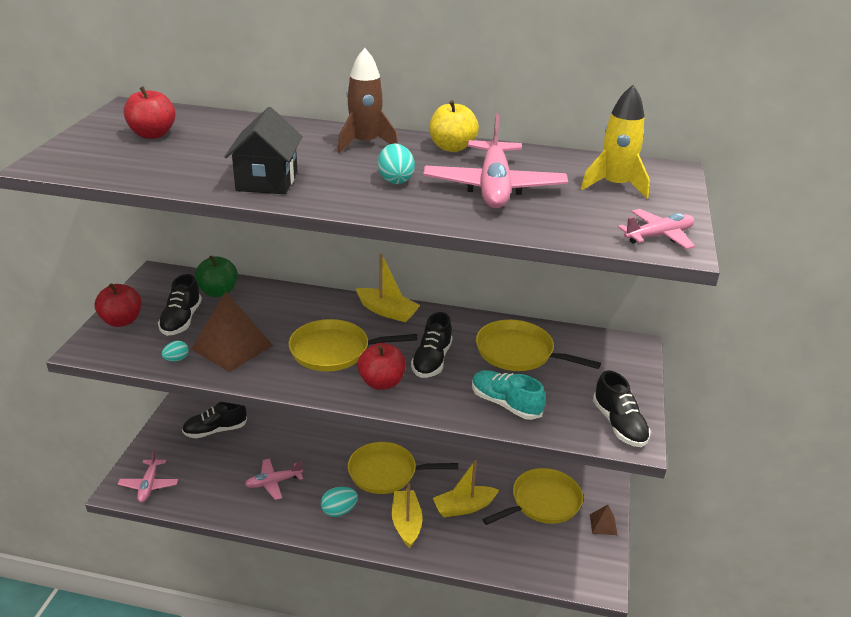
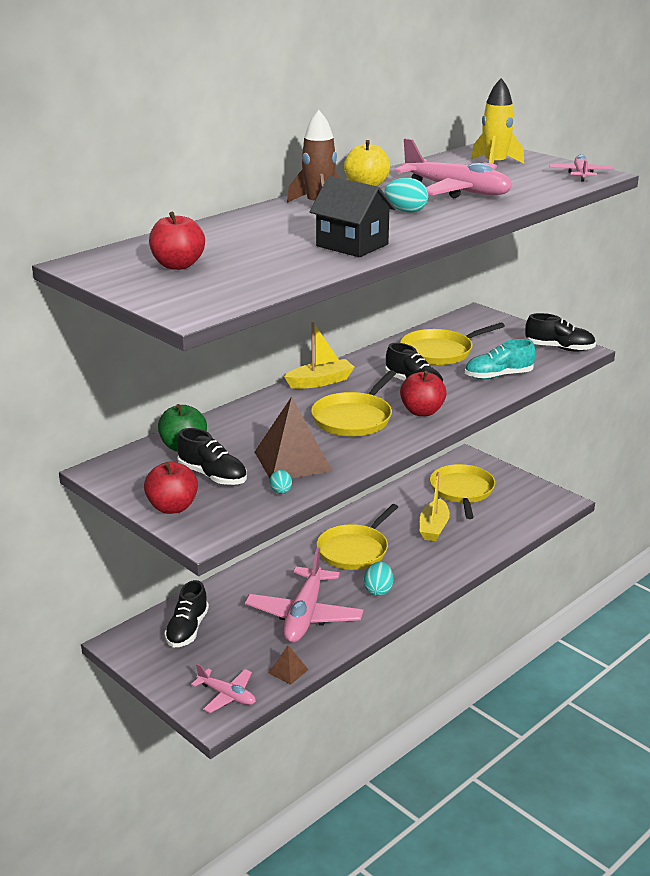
camera: 55 degrees left, 5 degrees down
(273, 482) = (304, 615): pink plane -> pink plane, size x1.85
(406, 523) = (426, 561): yellow boat -> none
(603, 524) = (508, 476): brown pyramid -> brown pyramid (288, 671)

